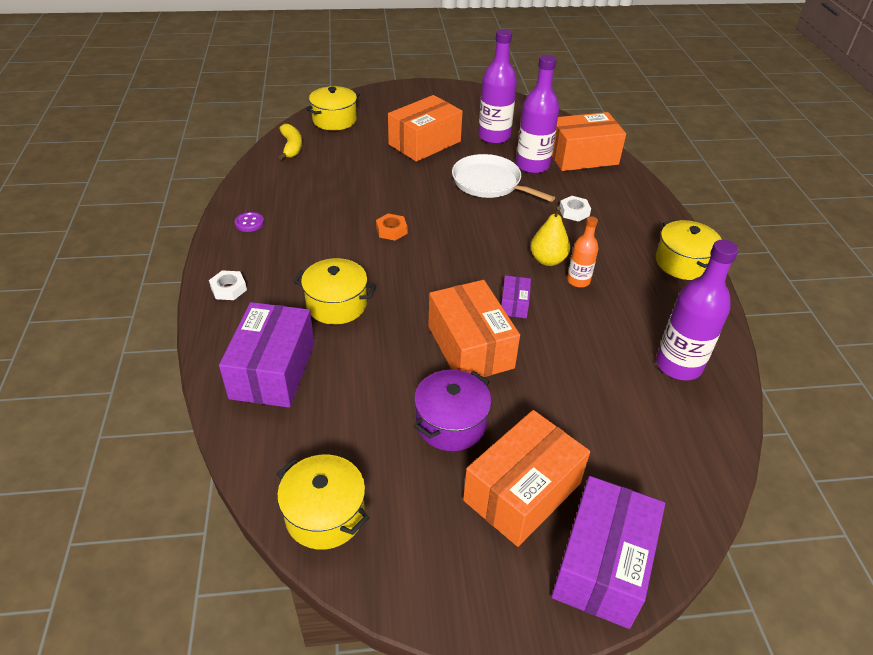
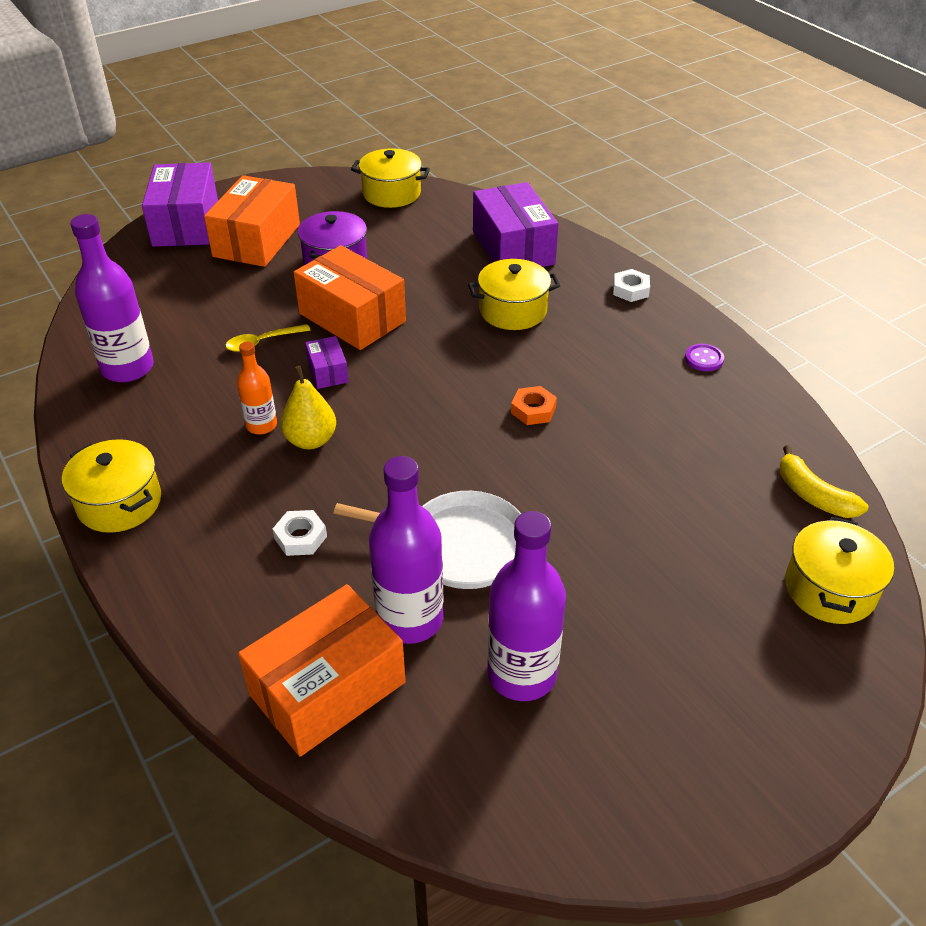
camera: 155 degrees right, 0 degrees up
(424, 143) = (629, 597): orange box -> none
(557, 349) = (262, 342): none -> yellow spoon

